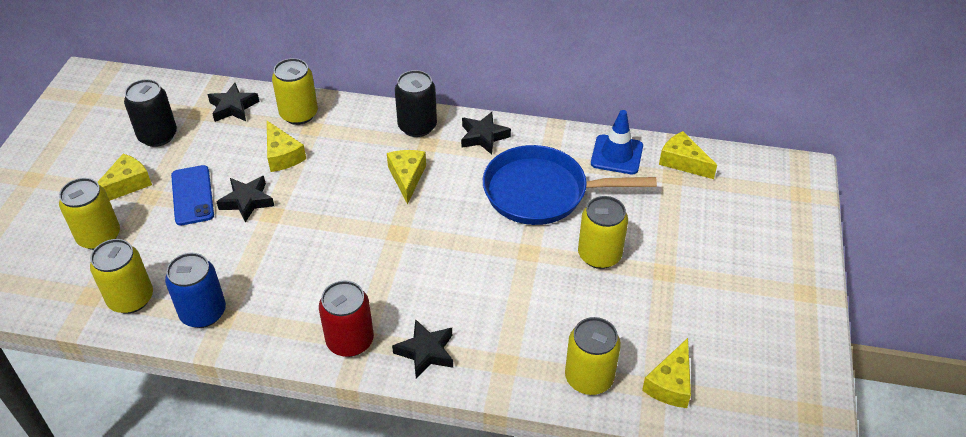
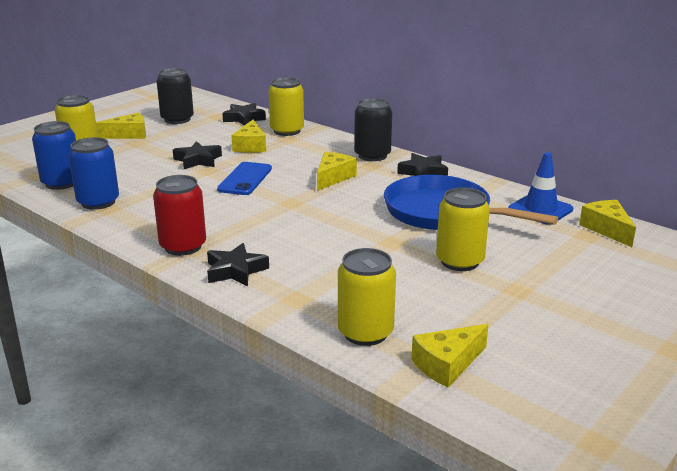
camera: 30 degrees right, 20 degrees down
(131, 299) = (61, 183): yellow can -> blue can
(192, 195) = (164, 149): blue phone -> blue phone (245, 179)

